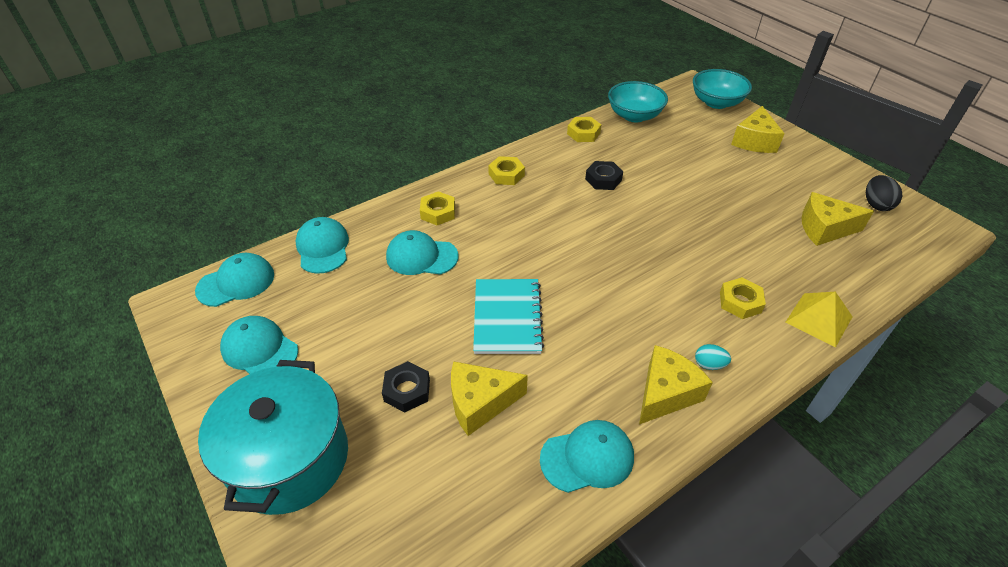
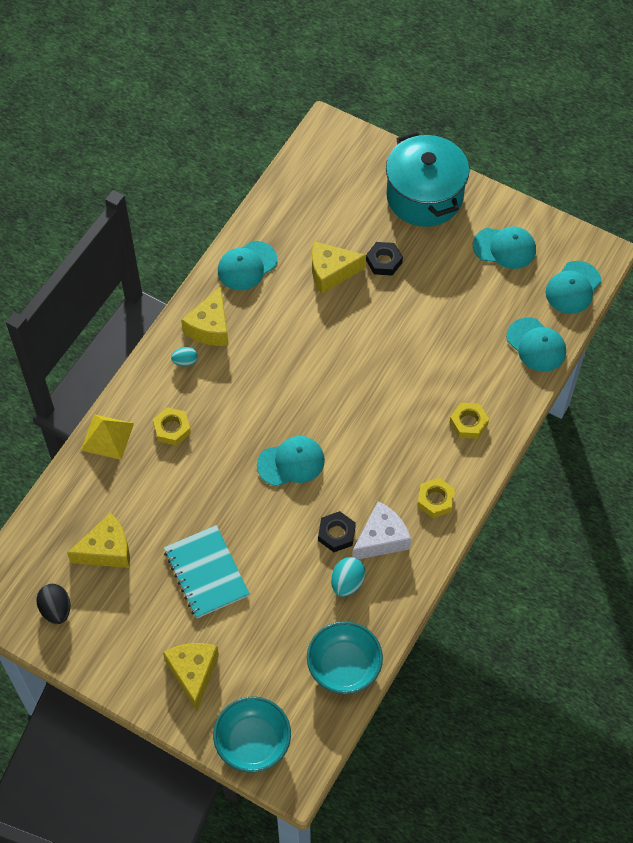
camera: 155 degrees right, 15 degrees up
(421, 256) = (449, 369): turquoise cap -> turquoise cap (291, 462)
(480, 403) = (331, 272): yellow cheese -> yellow cheese turned 150 degrees counterclockwise
(507, 317) = (347, 341): turquoise notebook -> turquoise notebook (206, 573)
(567, 166) = (381, 539): none -> white cheese
(583, 133) = (388, 605): yellow nut -> none
(609, 152) = (347, 583): none -> turquoise egg

